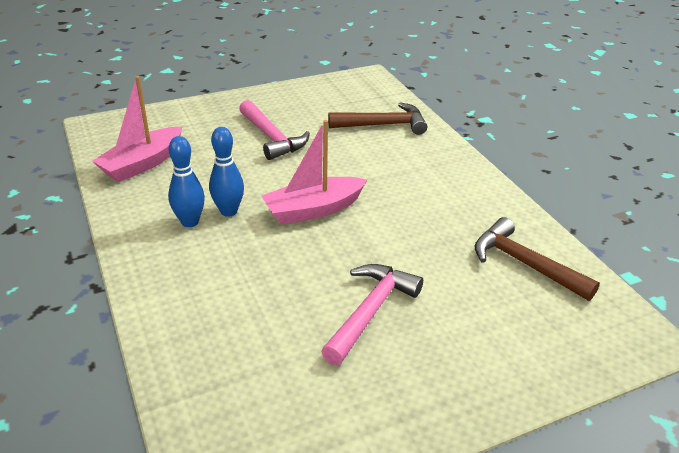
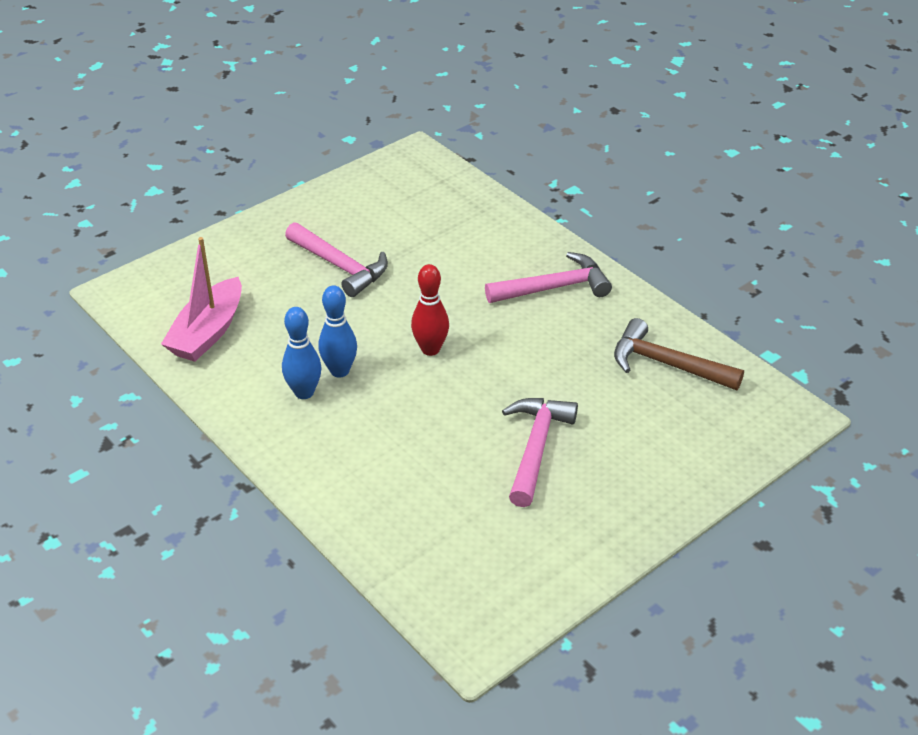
camera: 15 degrees left, 5 degrees up
(313, 210) = (430, 349): pink boat -> red bowling pin
(383, 125) = (461, 222): brown hammer -> none
(442, 183) = (554, 288): none -> pink hammer

